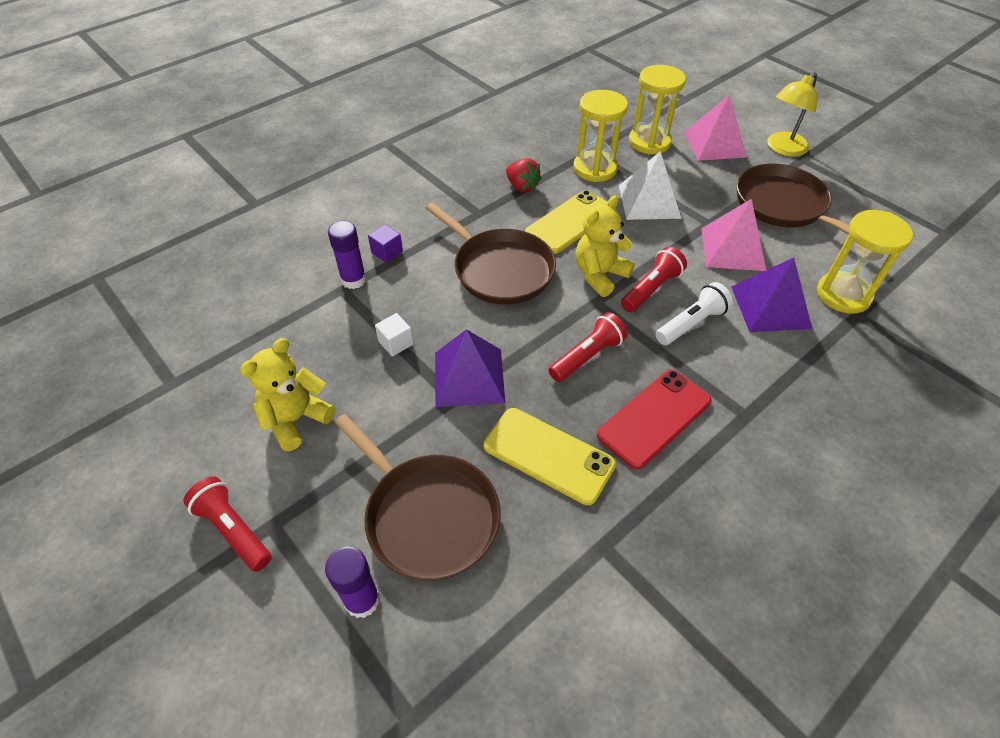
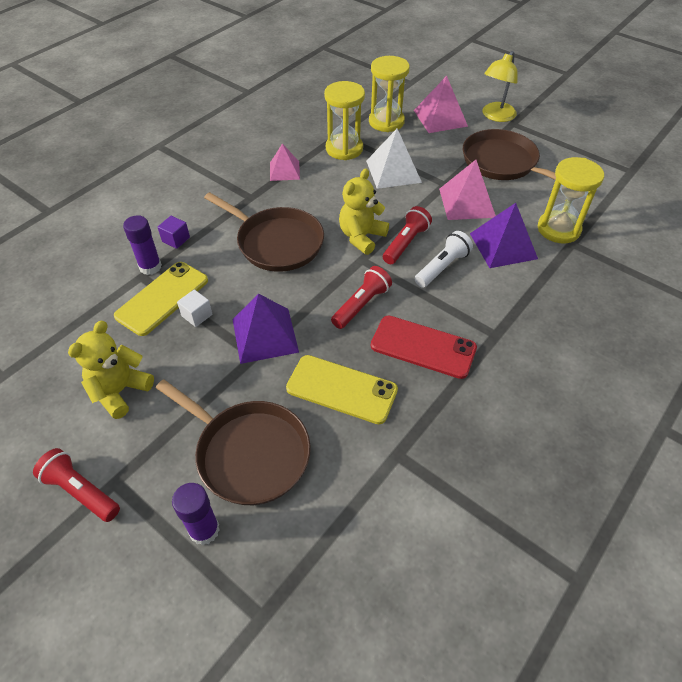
camera: 10 degrees left, 0 degrees up
(522, 187) = (284, 171): red strawberry -> pink pyramid
(570, 222) = (330, 196): yellow phone -> yellow phone (162, 298)
(654, 418) = (423, 347): red phone -> red phone turned 75 degrees clockwise

